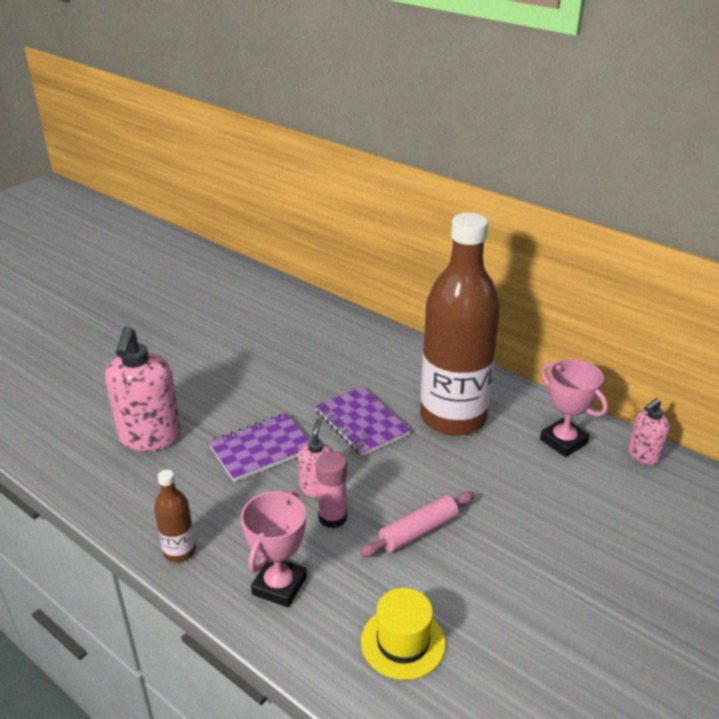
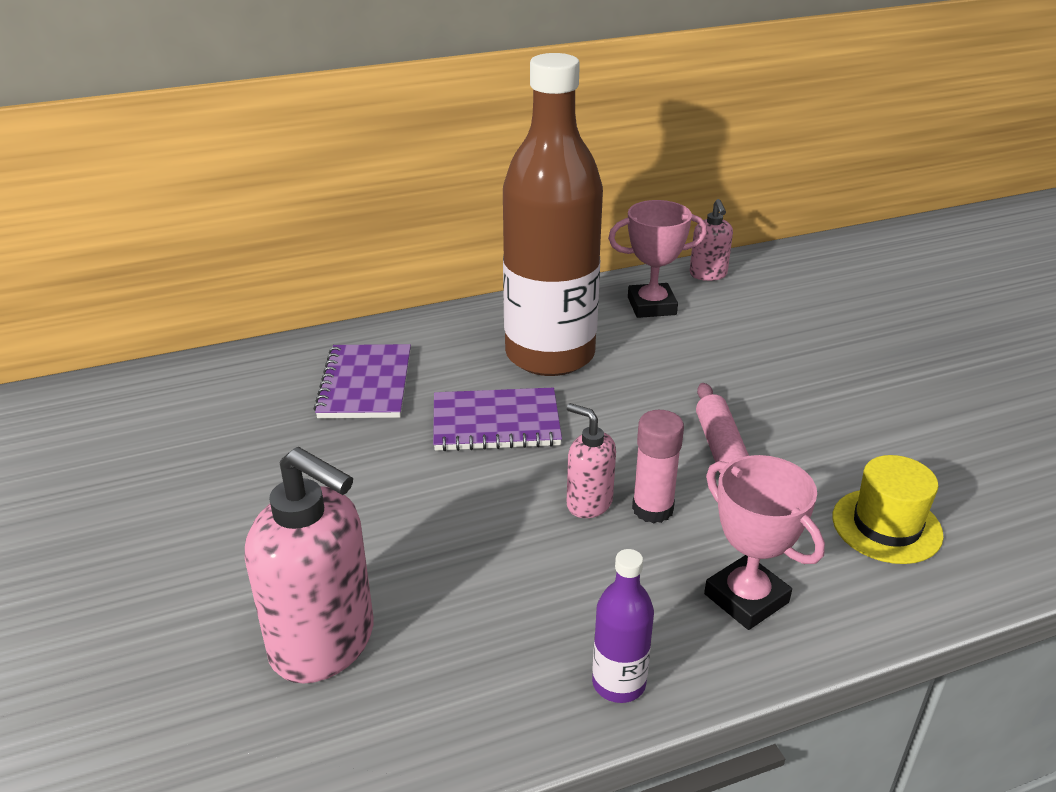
camera: 60 degrees left, 0 degrees up
(179, 551) = (618, 683): brown bottle -> purple bottle
(261, 449) = (466, 528): purple notebook -> purple notebook (365, 384)

